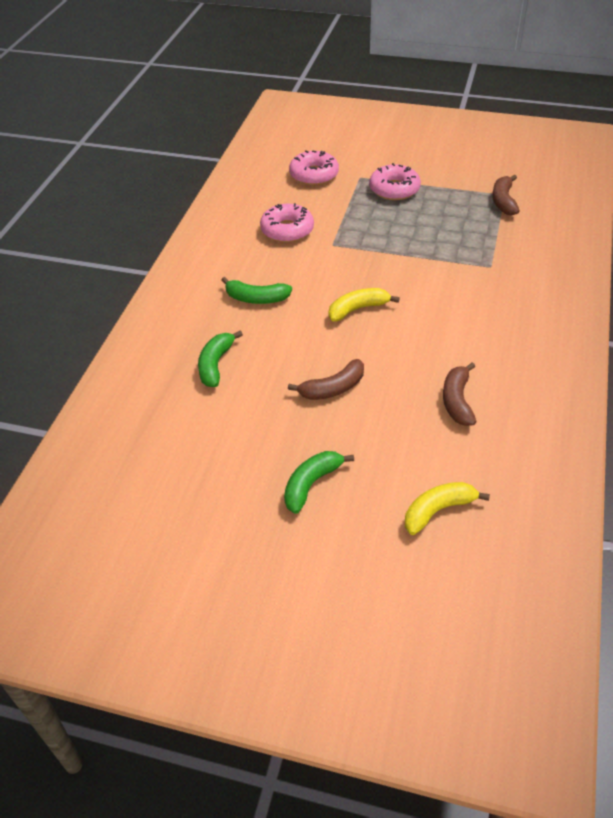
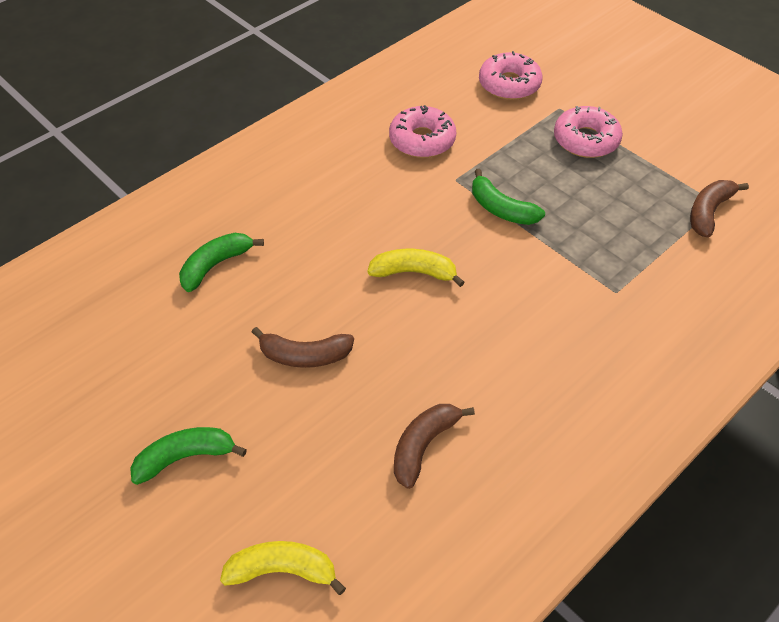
camera: 30 degrees right, 5 degrees up
(256, 298) = (320, 208): green banana -> green banana (501, 209)

